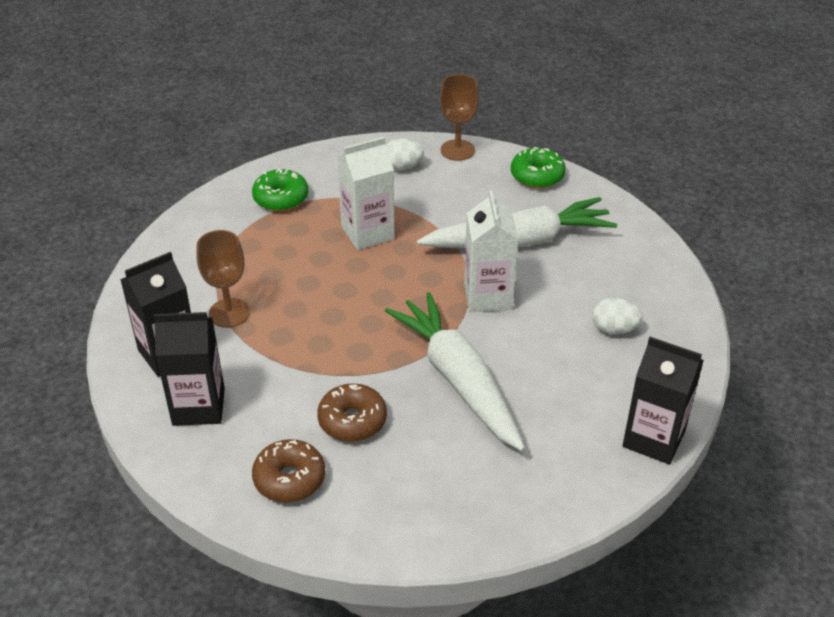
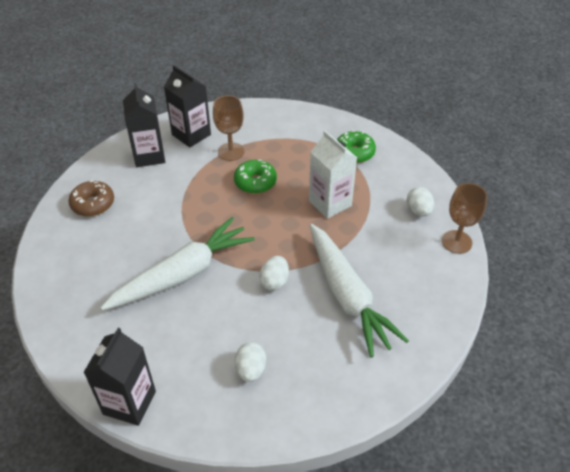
camera: 80 degrees right, 5 degrees up
(352, 420) = (141, 224): brown donut -> none
(488, 296) = (274, 281): white carton -> white egg
(537, 176) = (442, 300): green donut -> green donut (255, 182)

